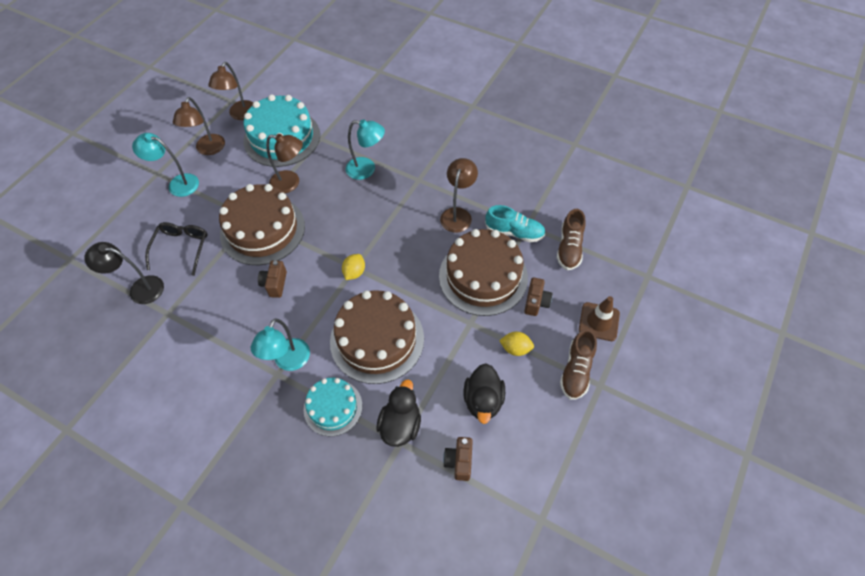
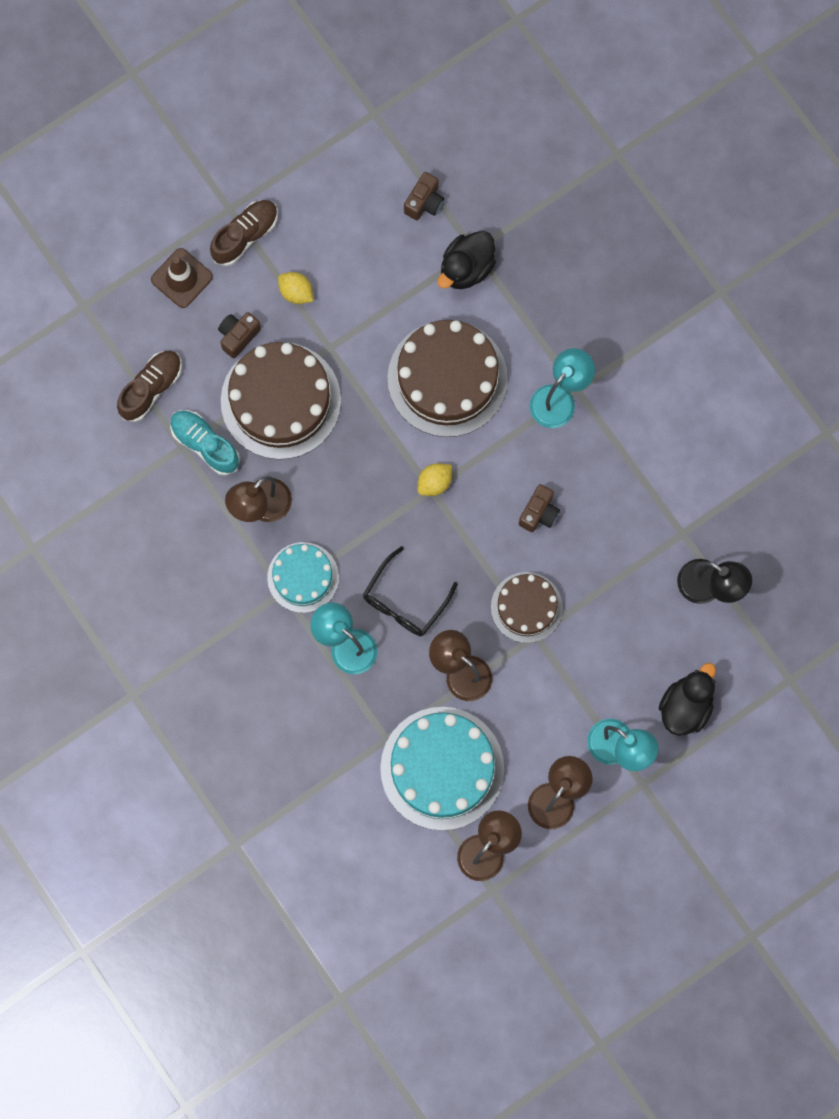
camera: 155 degrees left, 20 degrees up
(181, 248) = (641, 627): black glasses -> black glasses (405, 600)
(262, 230) = (526, 607): brown cake -> brown cake, size x0.59
(333, 407) = (530, 321): turquoise cake -> turquoise cake (303, 577)
(483, 400) = (365, 252): black duck -> black duck (685, 706)

